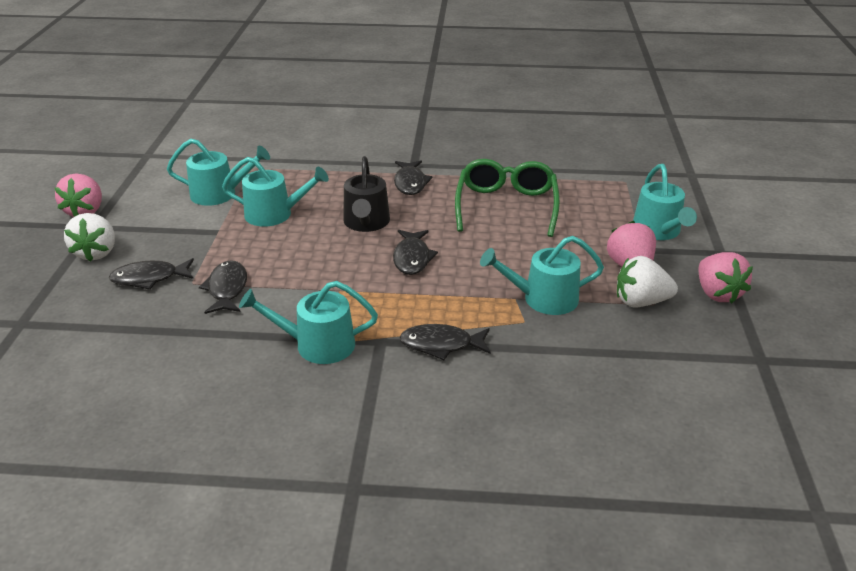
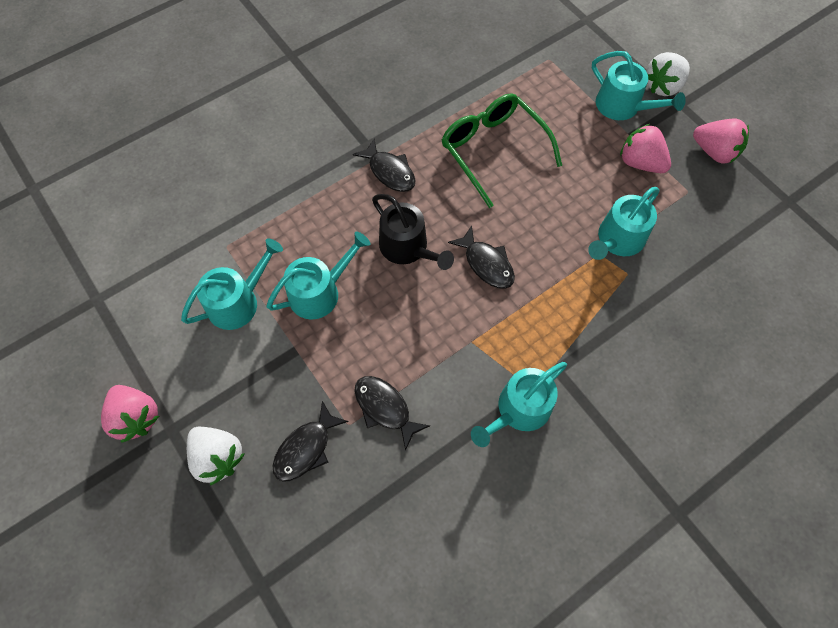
camera: 40 degrees left, 30 degrees up
(441, 345) = (599, 341): black fish -> none
(641, 302) = (678, 196): white strawberry -> white strawberry (663, 86)

